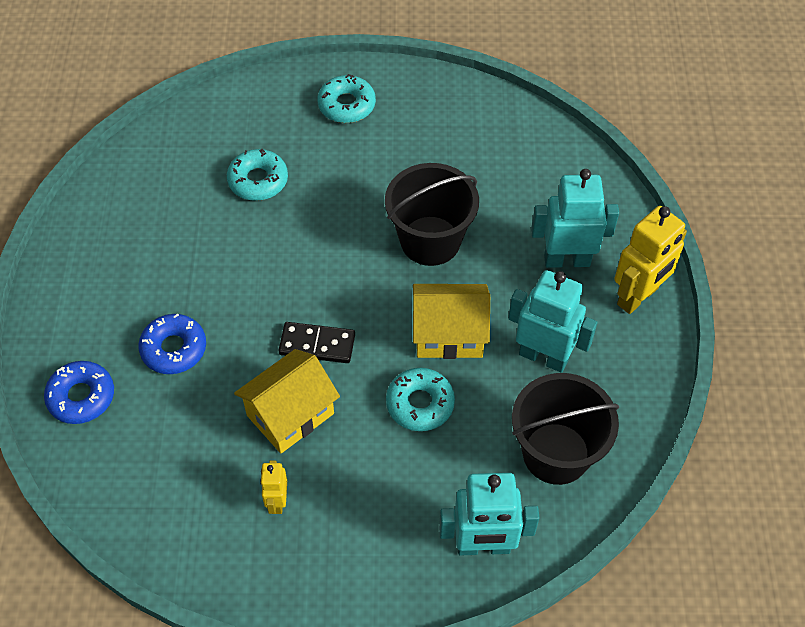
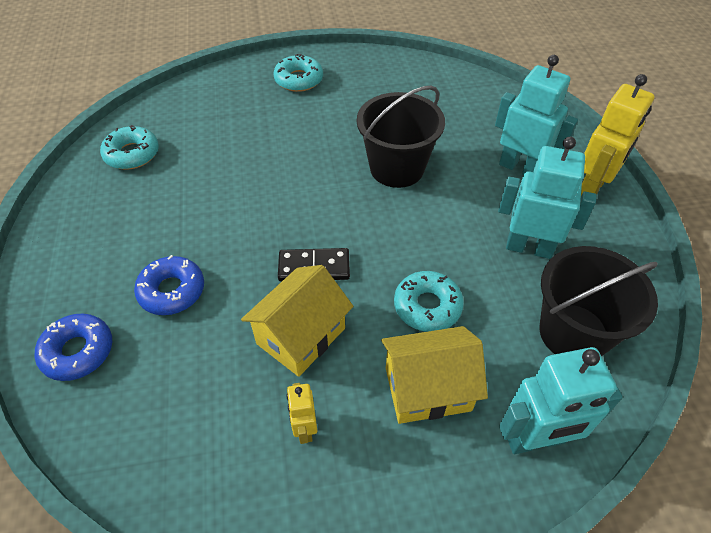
camera: 10 degrees left, 5 degrees down
(258, 180) = (232, 141): turquoise donut -> turquoise donut (132, 154)
(449, 334) = (436, 241): yellow house -> yellow house (427, 389)
(567, 260) = (520, 168): turquoise robot -> turquoise robot turned 45 degrees clockwise

